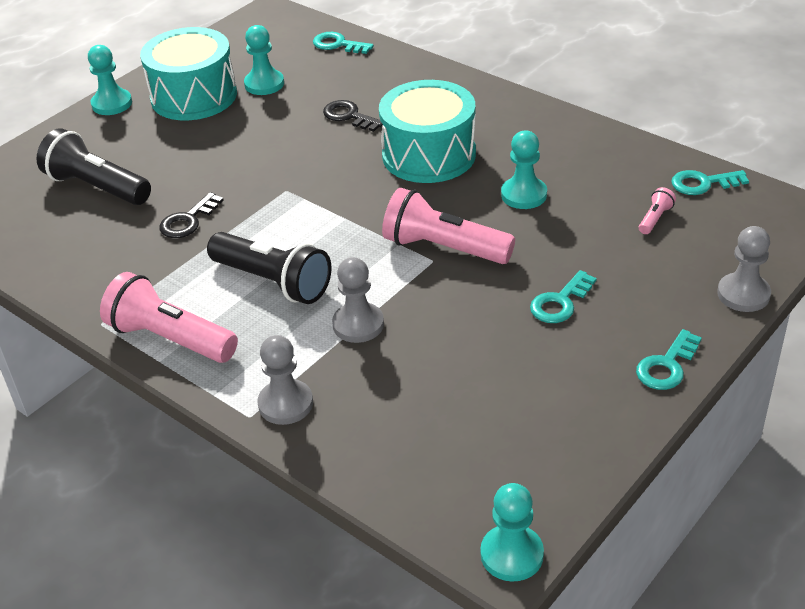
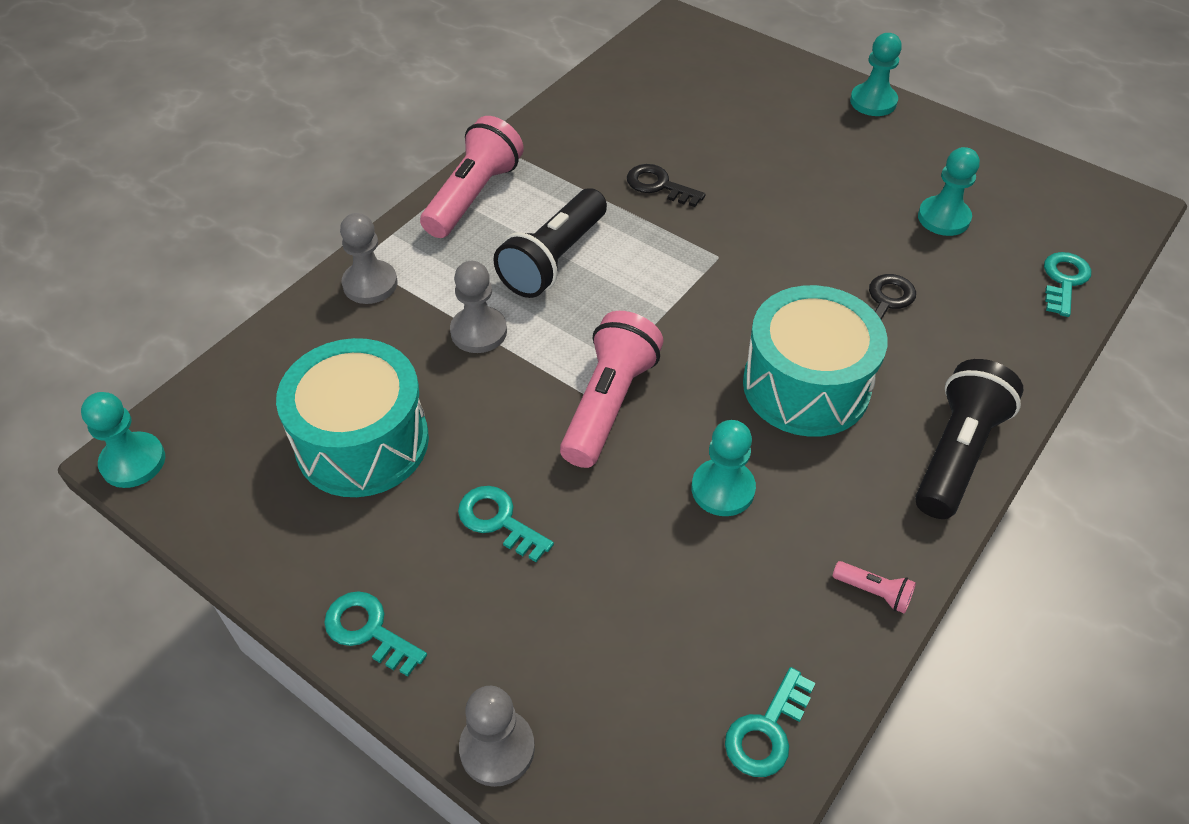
camera: 85 degrees right, 10 degrees up
(97, 187) = (714, 114): black flashlight -> black flashlight (956, 453)
(194, 96) = (902, 161): turquoise drum -> turquoise drum (362, 442)
(655, 219) = (673, 649): pink flashlight -> pink flashlight (873, 592)
(703, 183) = (767, 731): turquoise key -> turquoise key turned 135 degrees counterclockwise

